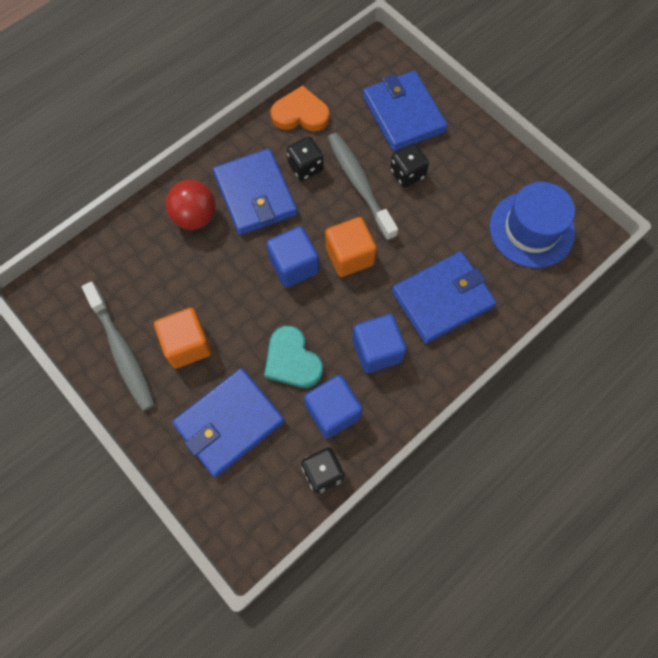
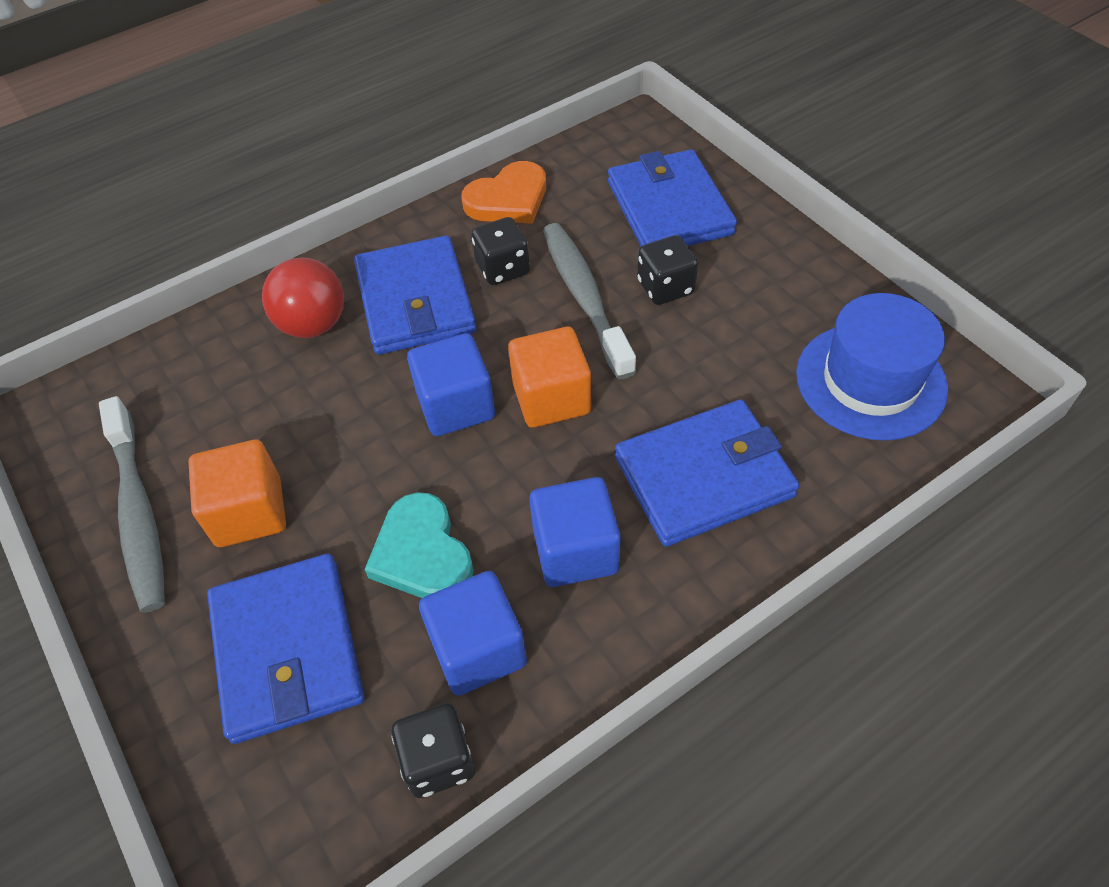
camera: 10 degrees right, 15 degrees down
(229, 423) = (287, 650): blue wallet -> blue wallet turned 75 degrees counterclockwise
(300, 114) = (508, 199): orange heart -> orange heart turned 135 degrees clockwise

